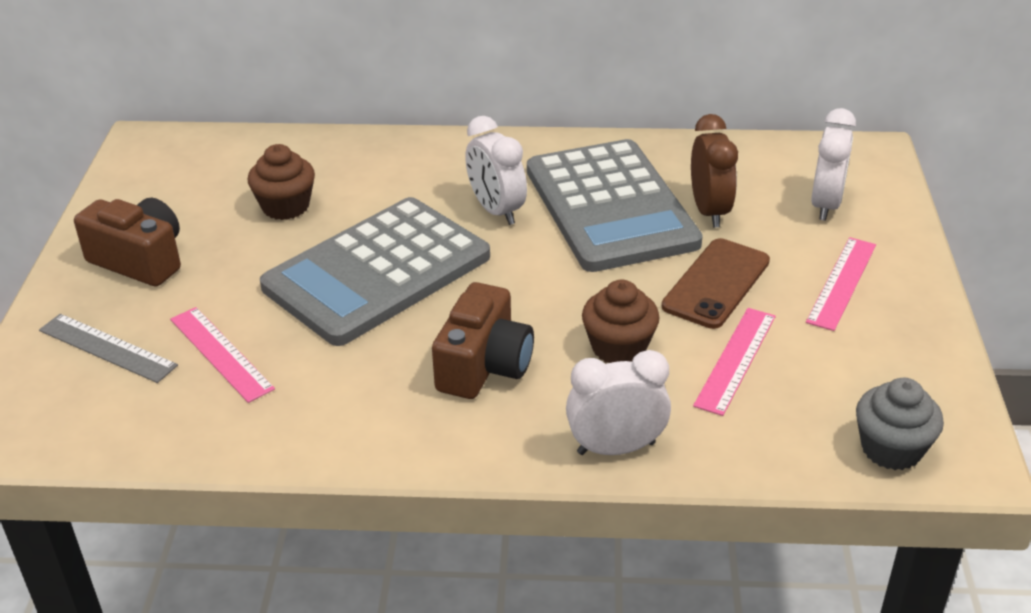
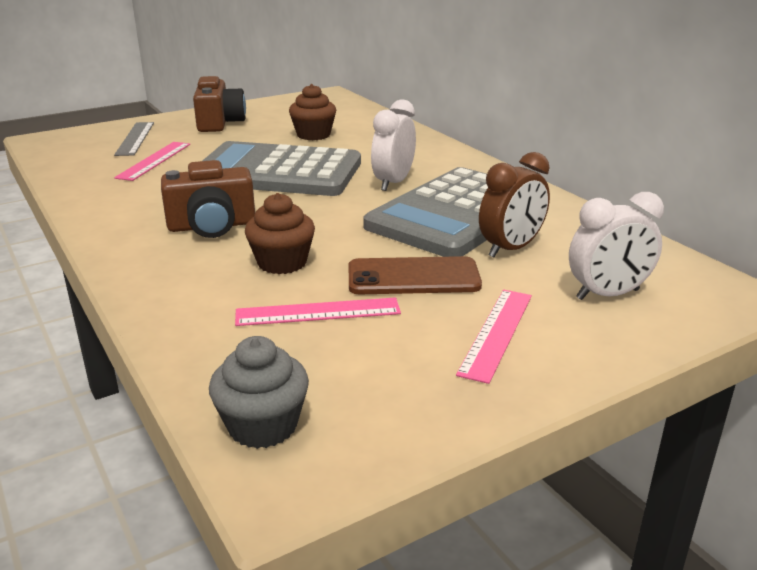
camera: 55 degrees right, 10 degrees down
(616, 448) = (157, 294): white clock -> none
(841, 282) = (496, 333): pink ruler -> pink ruler turned 60 degrees counterclockwise

